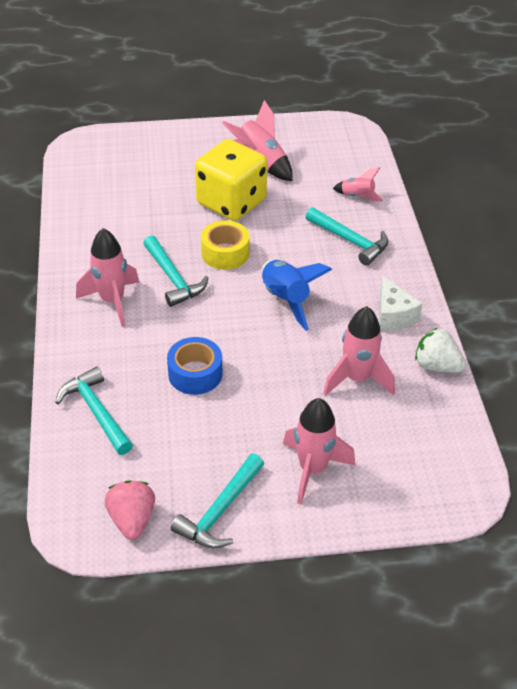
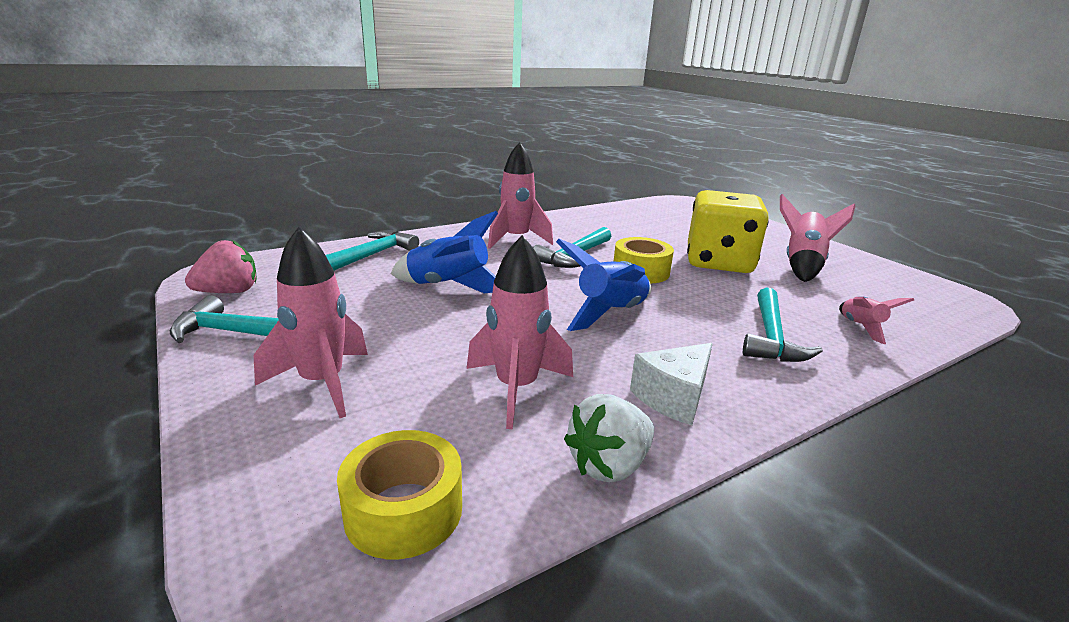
camera: 65 degrees right, 20 degrees down
(195, 374) = (449, 287): blue tape -> blue rocket
(436, 366) = (609, 465): white strawberry -> white strawberry turned 135 degrees counterclockwise
(440, 450) = (403, 510): none -> yellow tape

